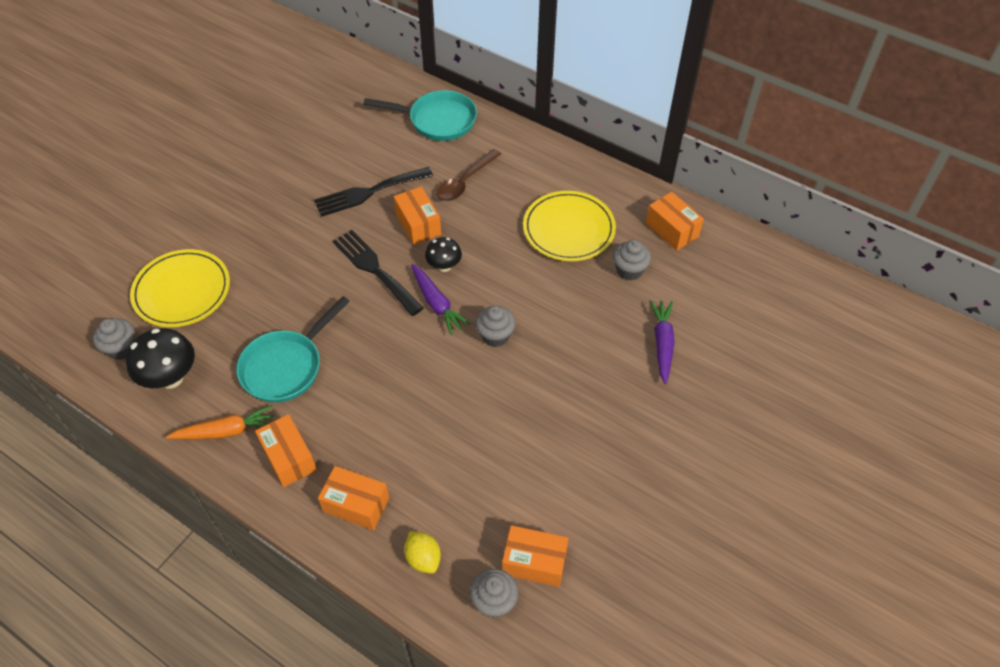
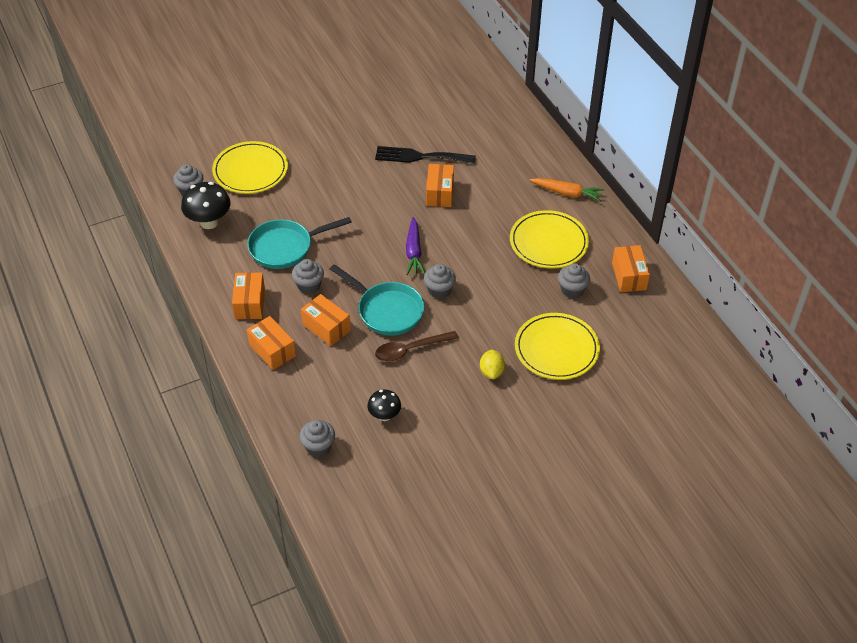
camera: 30 degrees right, 5 degrees down
(226, 431) = (222, 270): orange carrot -> orange carrot (567, 193)
(345, 400) = (309, 285): none -> grey cupcake
(374, 269) = (387, 211): black fork -> none
(423, 558) = (292, 401): yellow lemon -> yellow lemon (491, 372)
(438, 120) = (508, 125): turquoise pan -> turquoise pan (387, 310)
(444, 266) = (437, 229): black mushroom -> black mushroom (384, 416)
(464, 182) = (495, 177): brown spoon -> brown spoon (410, 350)
(534, 562) = (360, 438): orange box -> orange box (326, 327)
(662, 343) = (556, 349): purple carrot -> yellow plate

